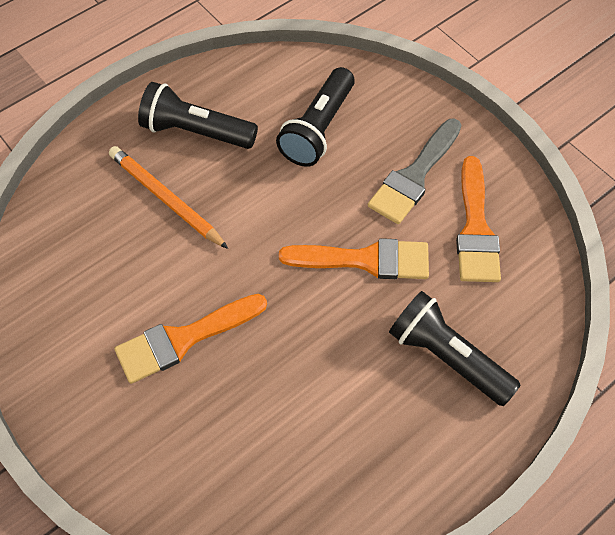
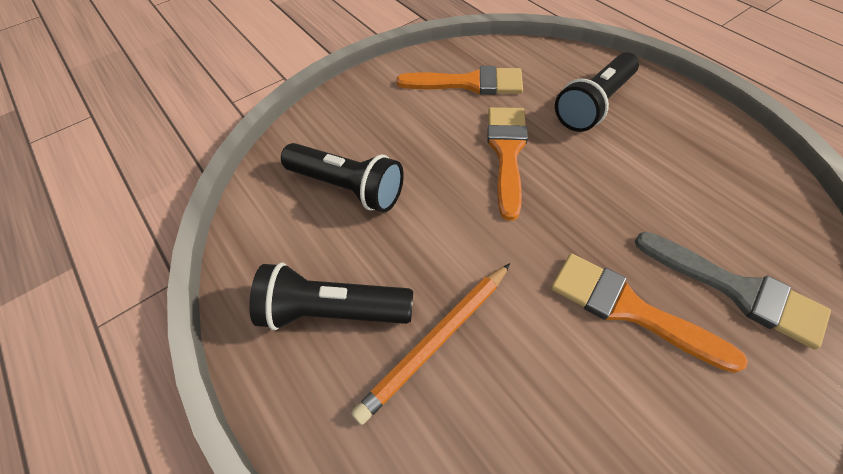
camera: 85 degrees left, 5 degrees down
(183, 339) = (629, 309): orange brush -> orange brush turned 150 degrees clockwise
(195, 131) = (332, 311): black flashlight -> black flashlight turned 75 degrees clockwise
(414, 176) = (413, 117): grey brush -> grey brush (736, 290)

